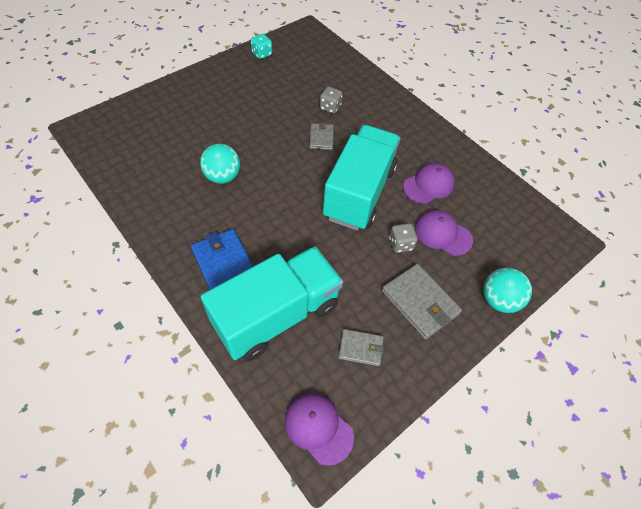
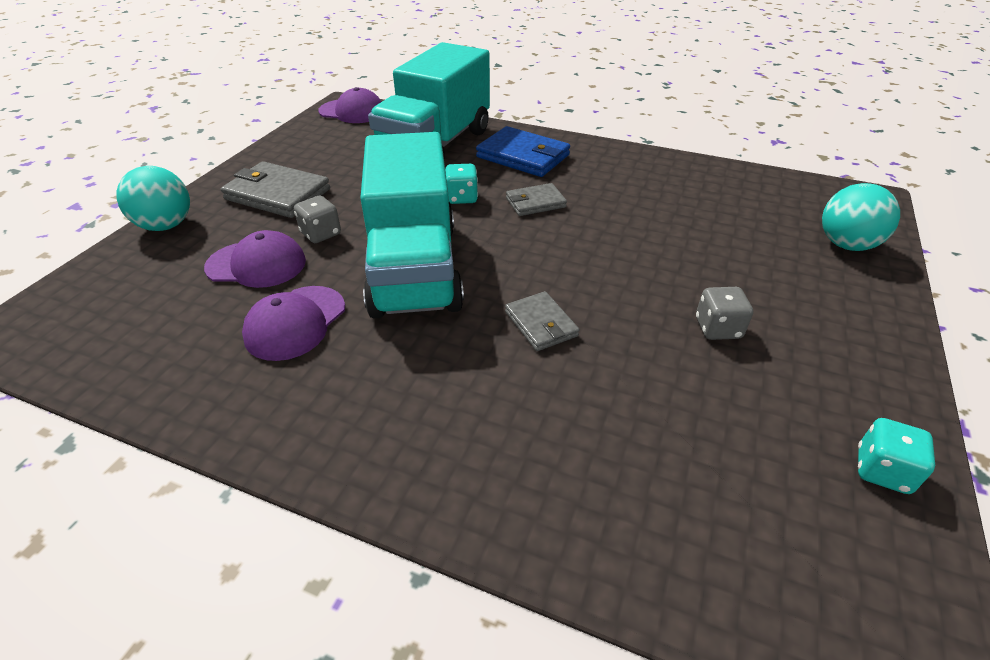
camera: 155 degrees right, 15 degrees down
(223, 176) = (624, 218): turquoise ball -> turquoise ball (846, 244)
(299, 238) = (462, 198): none -> turquoise dice
(330, 107) = (580, 395): grey dice -> grey dice (718, 328)
(361, 348) = (335, 151): grey wallet -> grey wallet (535, 202)

